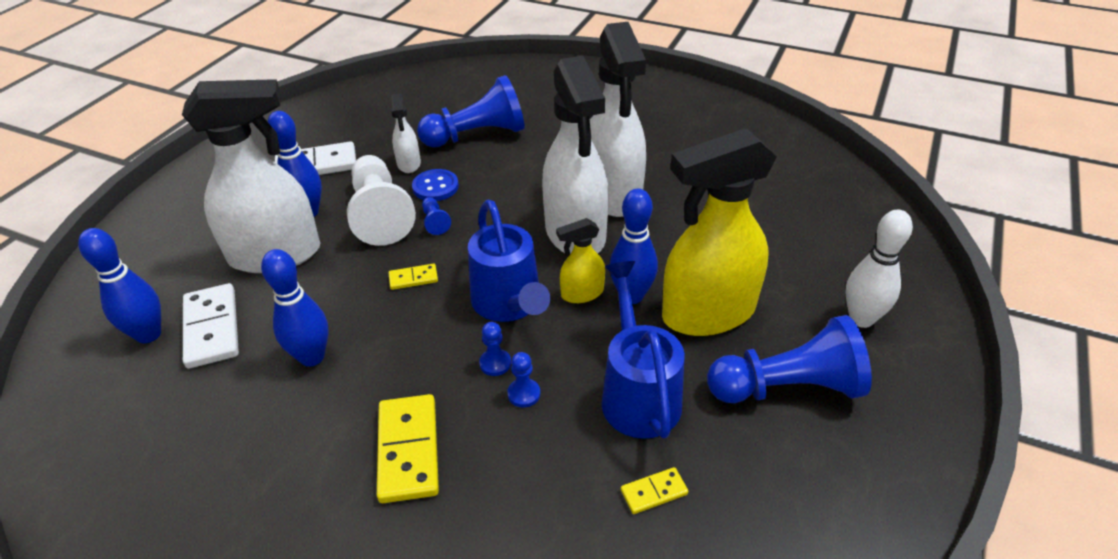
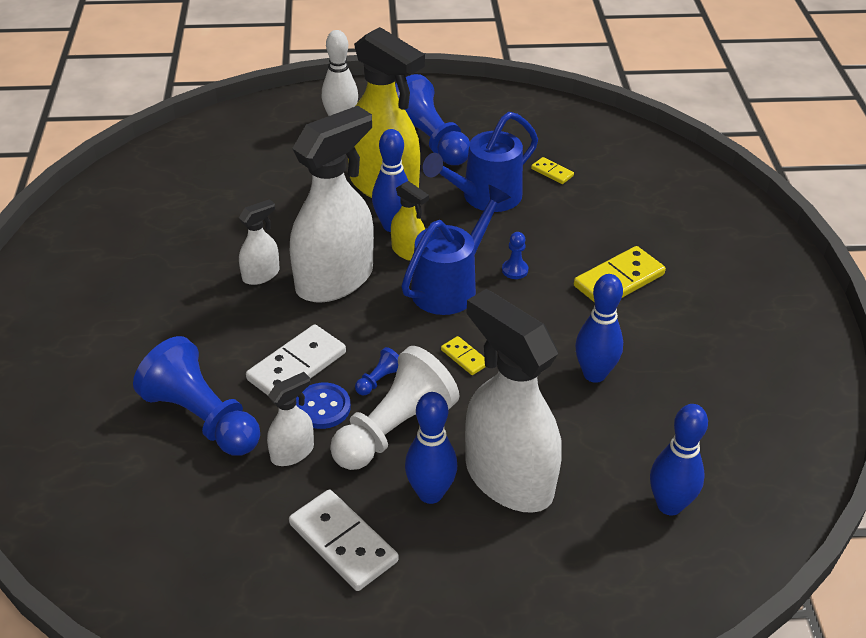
camera: 120 degrees left, 0 degrees up
(211, 328) = (625, 462): white domino -> white domino (297, 366)
(524, 394) = (529, 246): blue pawn -> none
(613, 194) = (261, 275): white spray bottle -> white spray bottle, size x0.46

